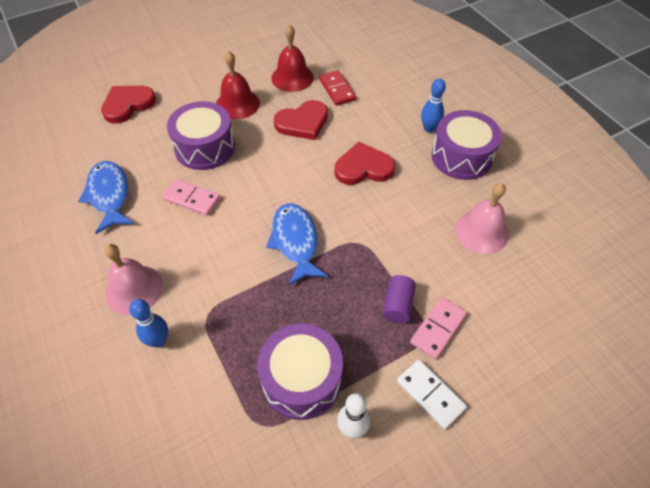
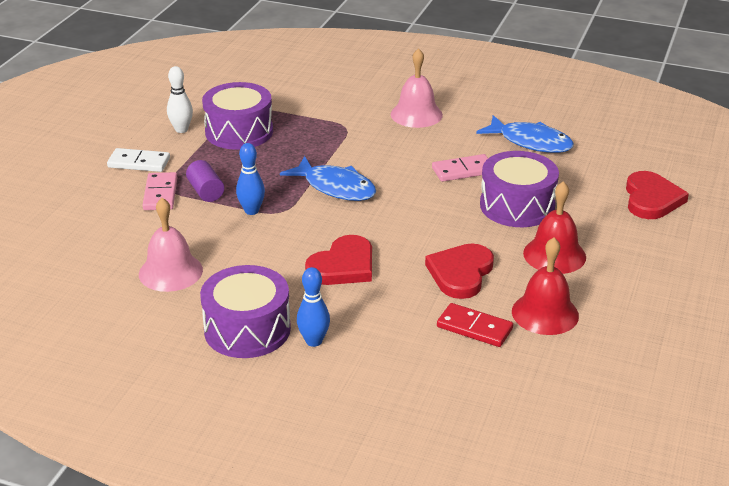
camera: 140 degrees right, 20 degrees down
(158, 340) = (359, 105): blue bowling pin -> blue bowling pin (251, 211)

